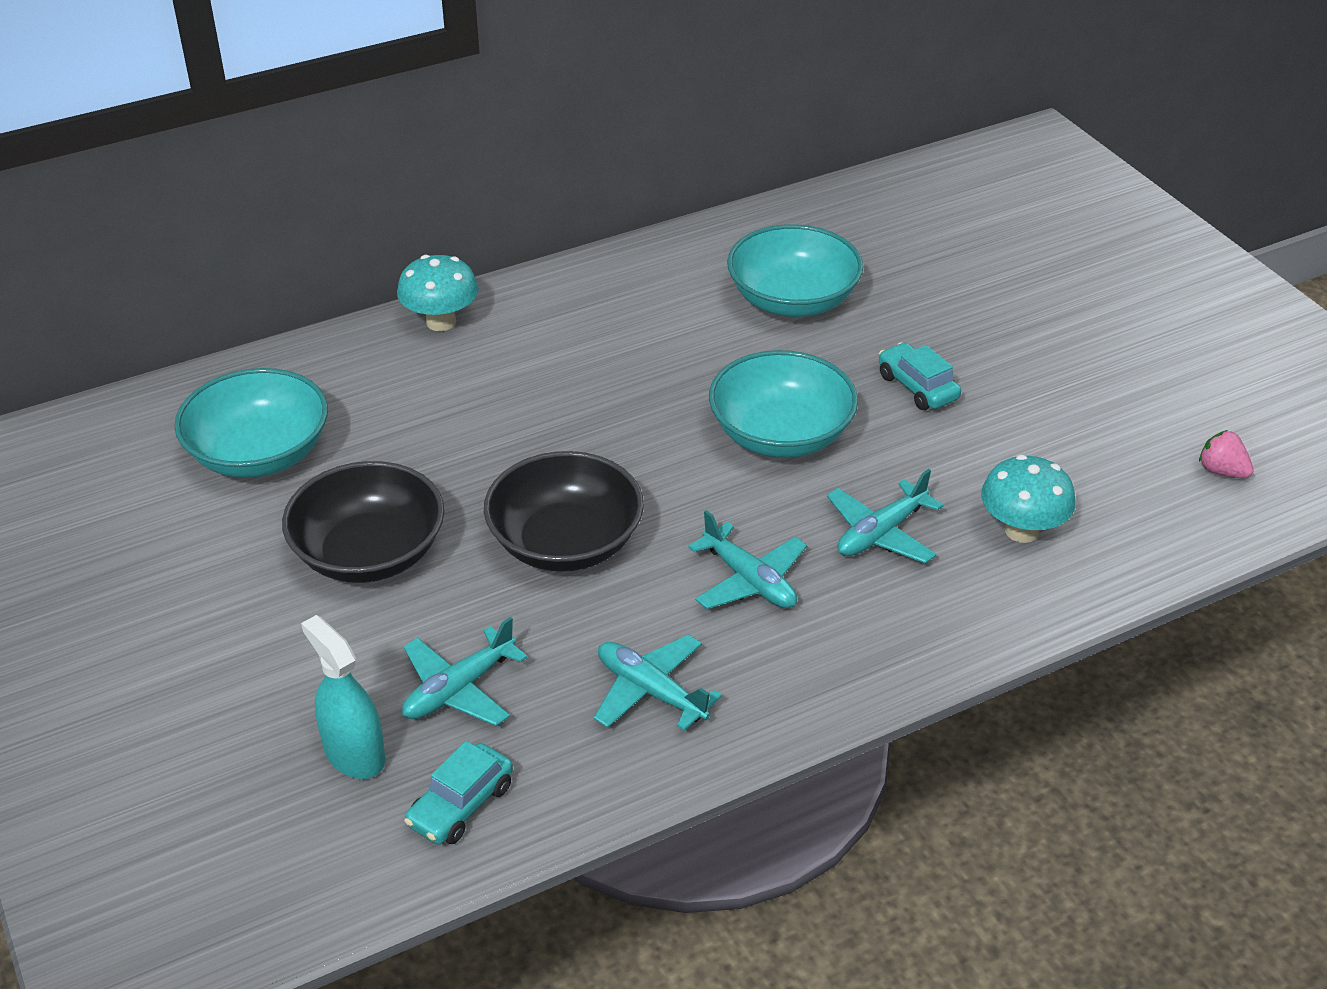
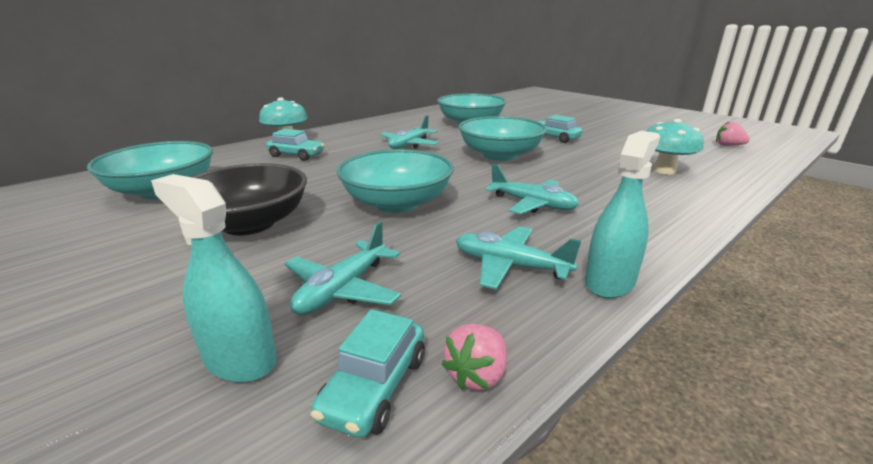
camera: 15 degrees left, 15 degrees down
(450, 378) = (296, 155): none -> turquoise car
(549, 813) = (477, 375): none -> pink strawberry
(565, 542) = (397, 203): black bowl -> turquoise bowl
(746, 737) = (609, 282): none -> turquoise spray bottle
(881, 533) = (591, 179): turquoise plane -> turquoise plane (409, 145)

